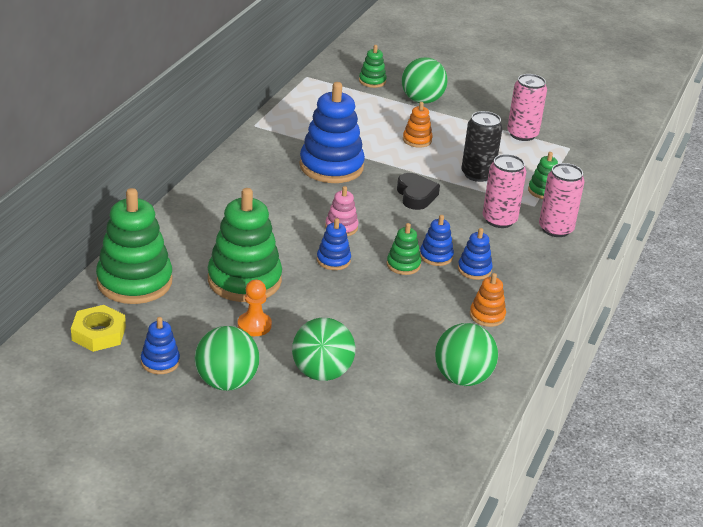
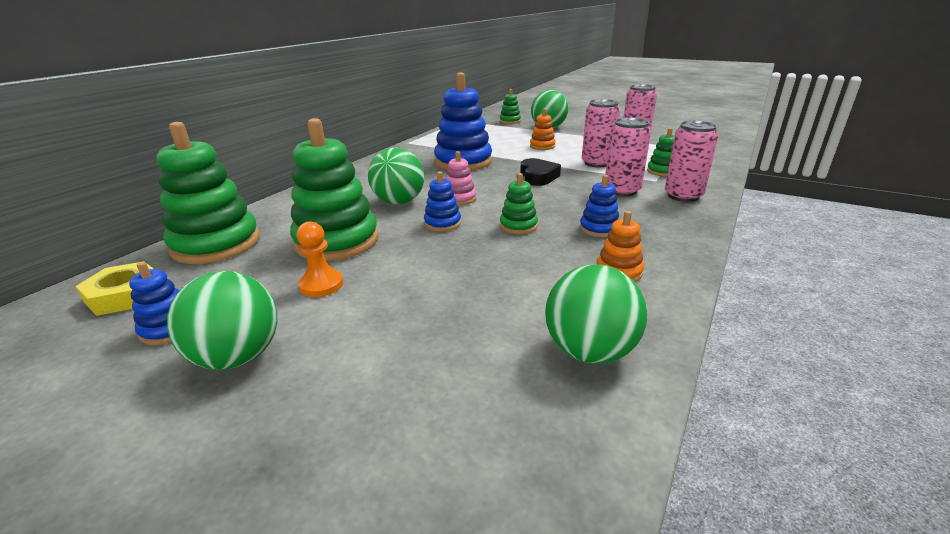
camera: 10 degrees right, 5 degrees down
(321, 373) = (381, 343): green ball -> green ball (399, 202)
(436, 256) = (555, 218): blue stacking toy -> none
(477, 174) = (597, 163): black can -> pink can

